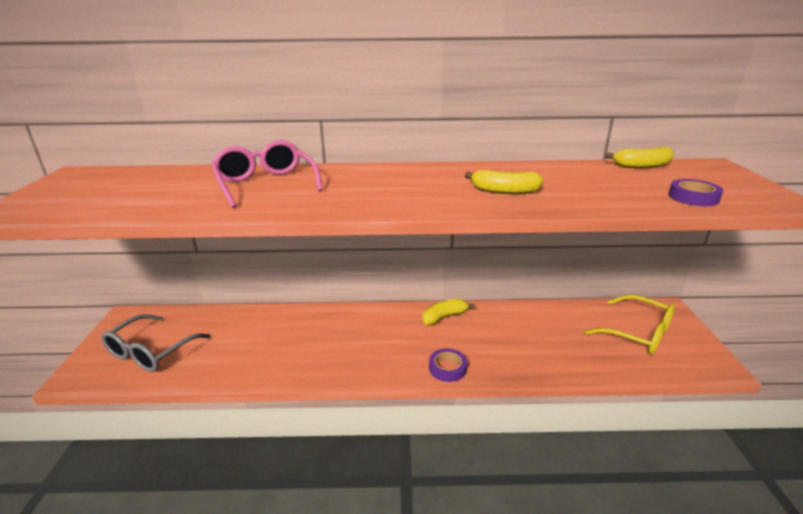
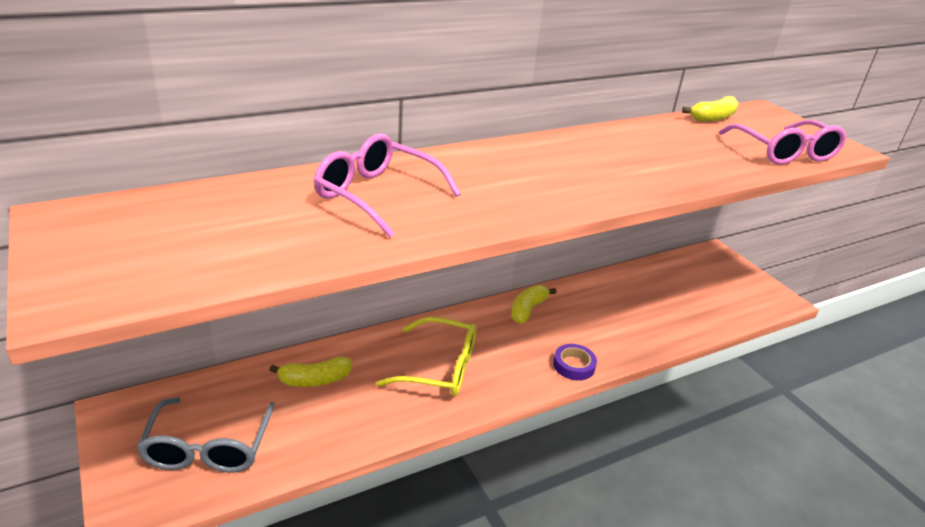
camera: 30 degrees left, 5 degrees up
(504, 191) = (634, 168): yellow banana -> yellow banana (315, 380)
(638, 333) = (708, 284): yellow glasses -> yellow glasses (440, 368)
(693, 197) = (784, 153): purple tape -> pink glasses

